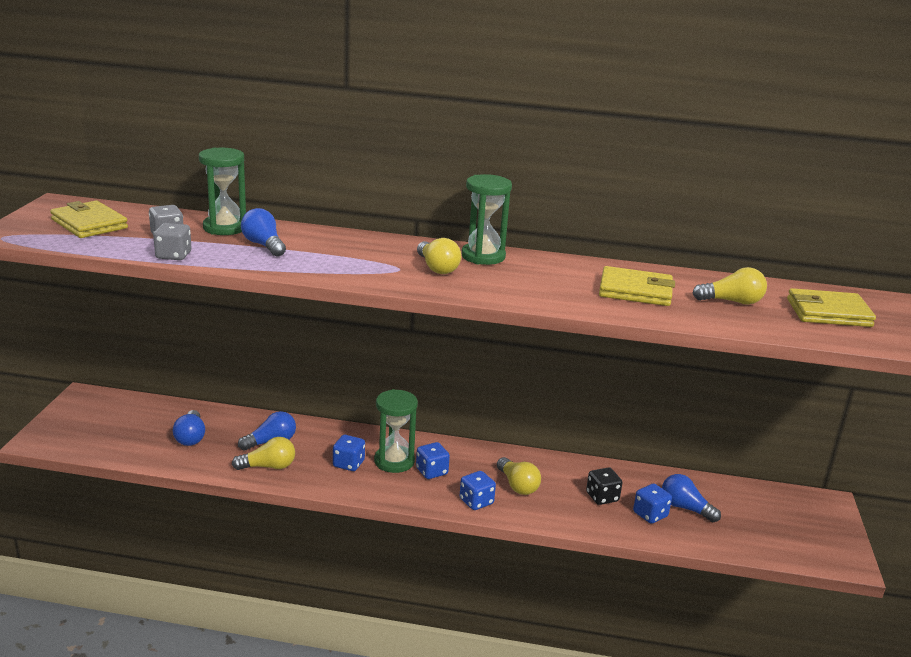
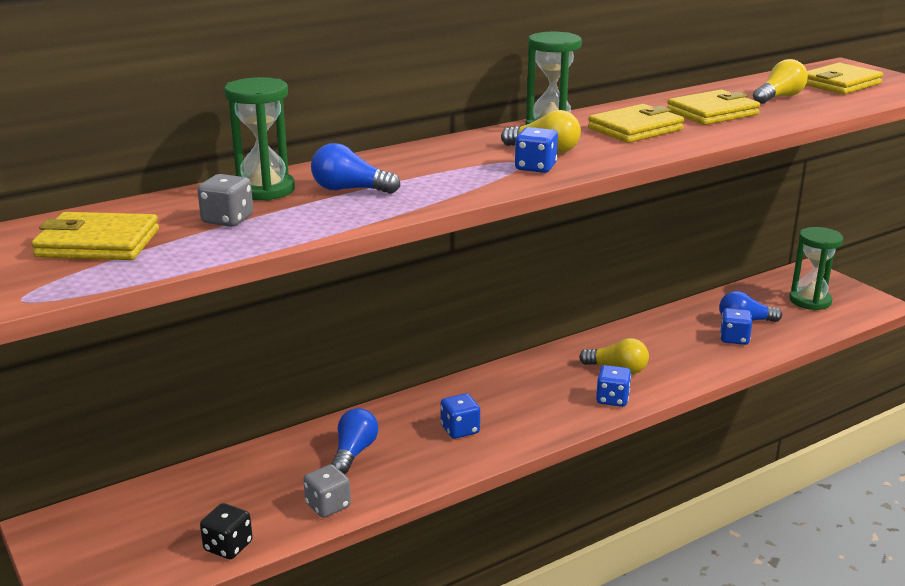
camera: 40 degrees left, 0 degrees up
(173, 255) = (290, 233): grey dice -> grey dice (328, 505)
(191, 437) = (263, 495): blue light bulb -> none
(268, 467) = (394, 475): yellow light bulb -> none
(394, 461) = (493, 405): green hourglass -> green hourglass (810, 301)
(432, 471) = (537, 396): blue dice -> blue dice (535, 167)
(540, 279) = (635, 129): none -> yellow wallet
(602, 497) = (685, 344): black dice -> black dice (228, 546)

